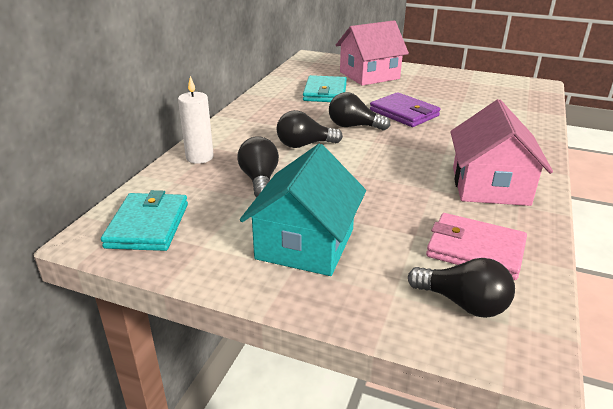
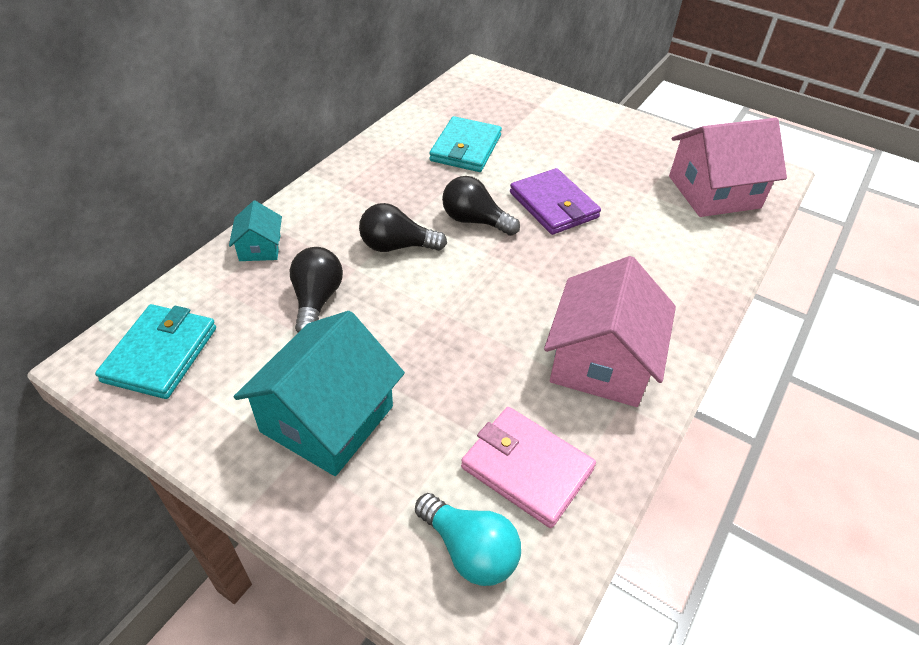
camera: 10 degrees right, 15 degrees up
(199, 157) = (260, 248): white candle -> turquoise house
(369, 75) = (540, 121): pink house -> pink house (714, 192)
(463, 303) = (469, 550): black light bulb -> turquoise light bulb

